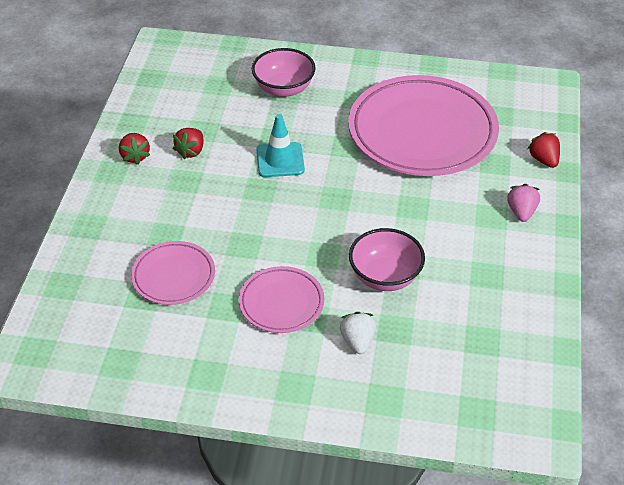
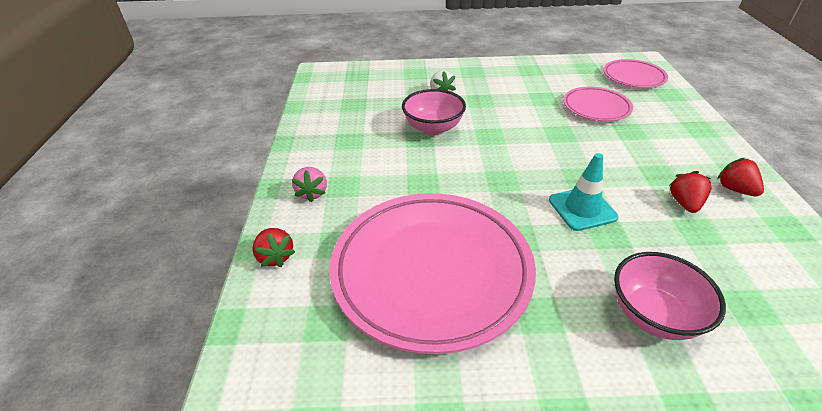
camera: 170 degrees right, 5 degrees down
(281, 303) = (505, 104): pink plate -> pink plate (633, 77)

